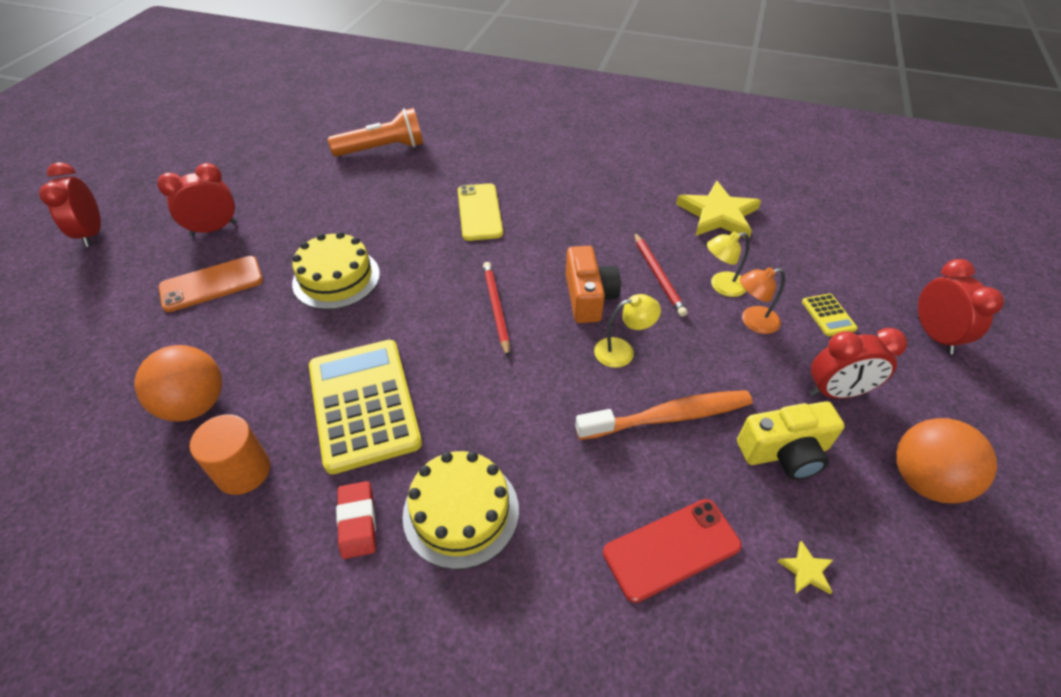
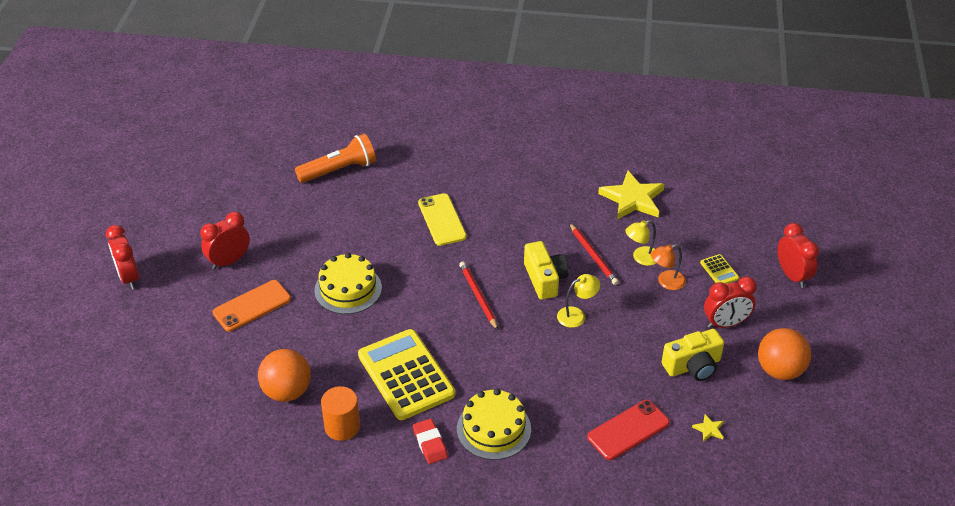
camera: 10 degrees left, 5 degrees down
(588, 297) = (544, 279): orange camera -> yellow camera
(669, 416) = (616, 354): orange toothbrush -> none

